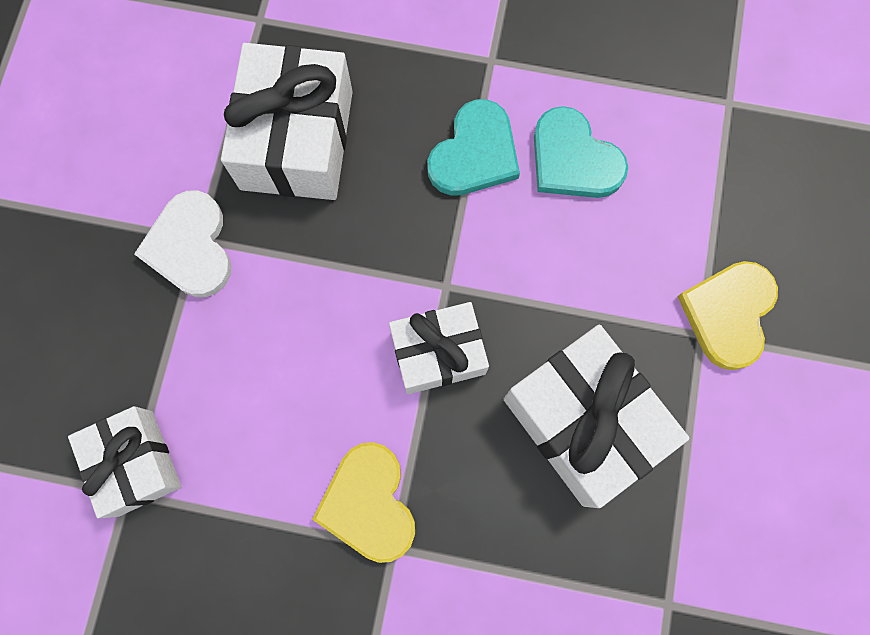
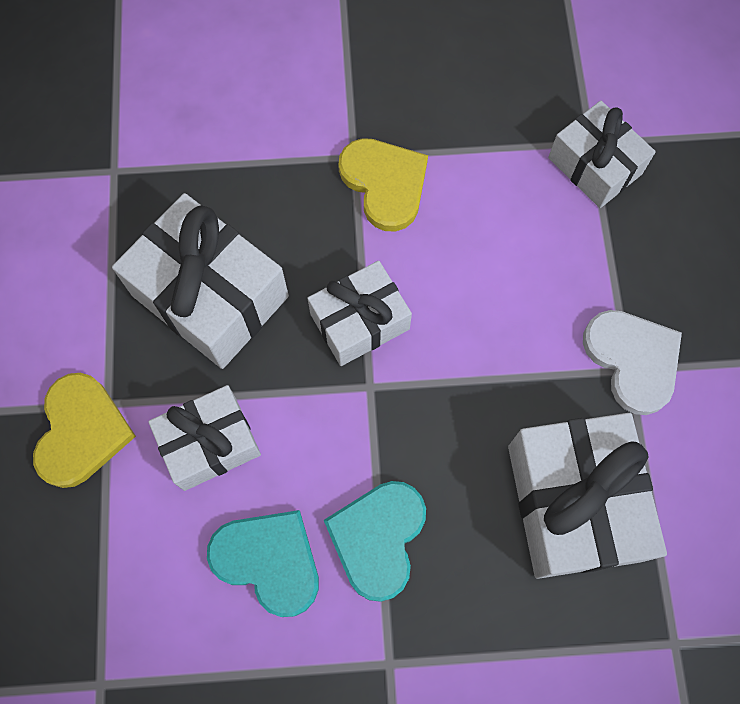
camera: 165 degrees right, 5 degrees down
(608, 271) = (210, 443): none -> white gift

